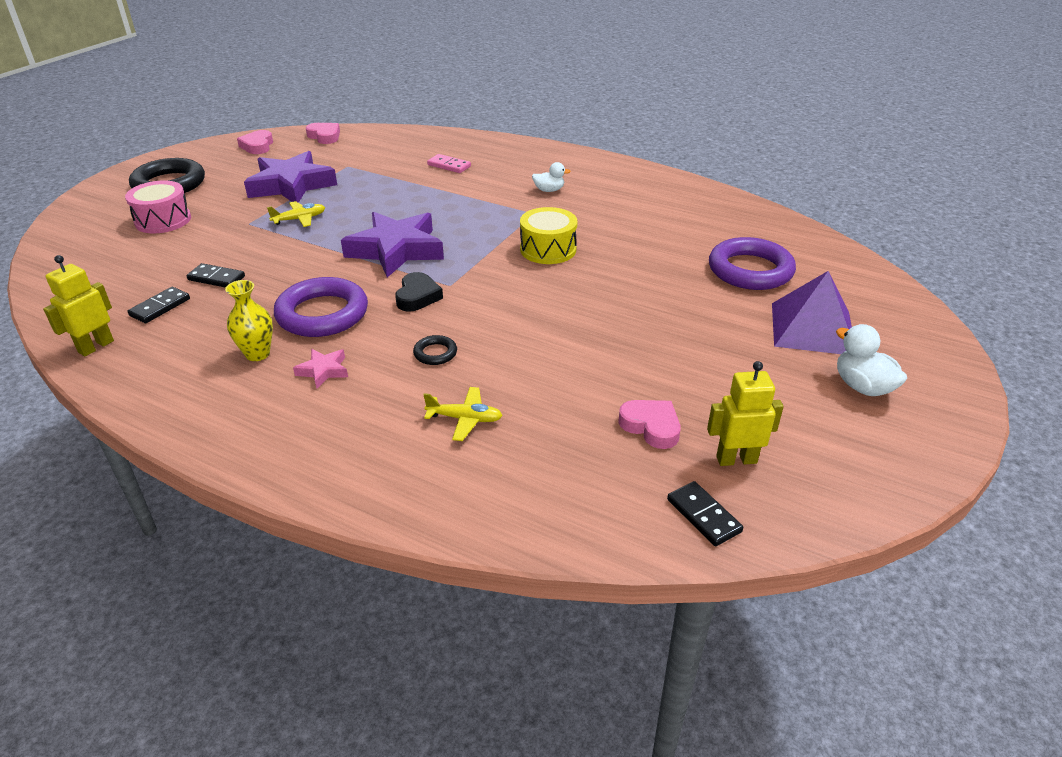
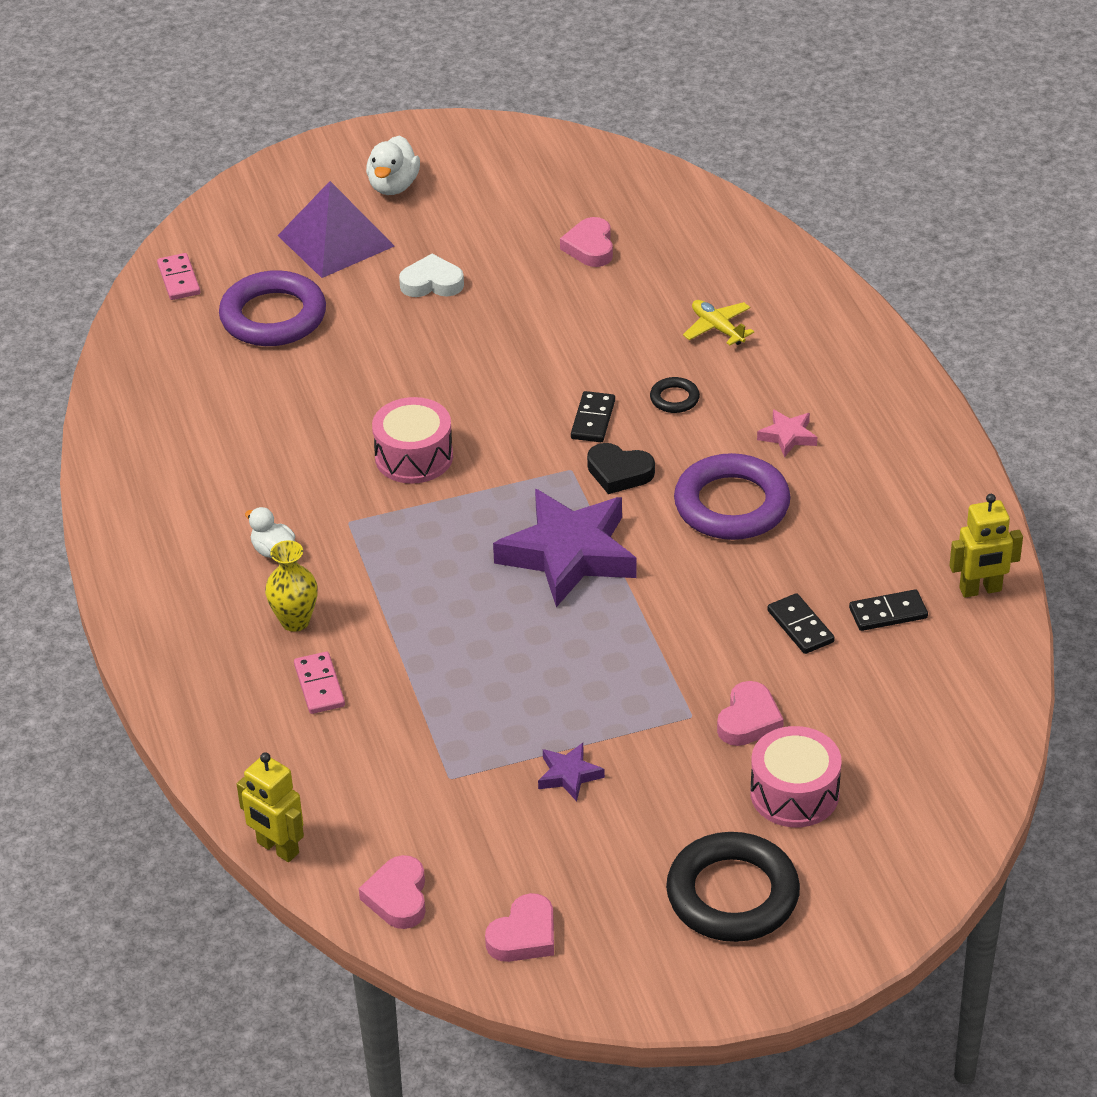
camera: 135 degrees left, 5 degrees up
(213, 233) = (748, 720): none -> pink heart
(257, 354) = (831, 489): yellow vase -> yellow vase (295, 621)
(291, 185) = (569, 775): purple star -> purple star, size x0.44
(299, 219) = (624, 684): yellow plane -> none
(417, 296) = (619, 473): black heart -> black heart turned 120 degrees counterclockwise
(548, 249) = (414, 457): yellow drum -> pink drum
(703, 515) = (642, 185): black domino -> black domino (593, 419)
(706, 337) = (432, 283): none -> white heart
(736, 459) = (568, 198): yellow robot -> yellow robot (277, 848)
(836, 260) = (179, 279): none -> pink domino

